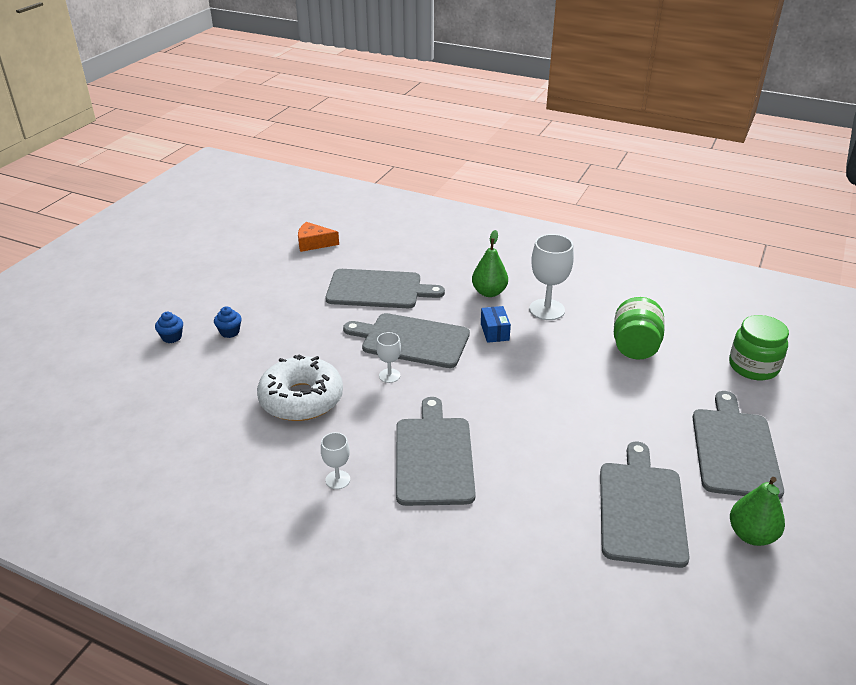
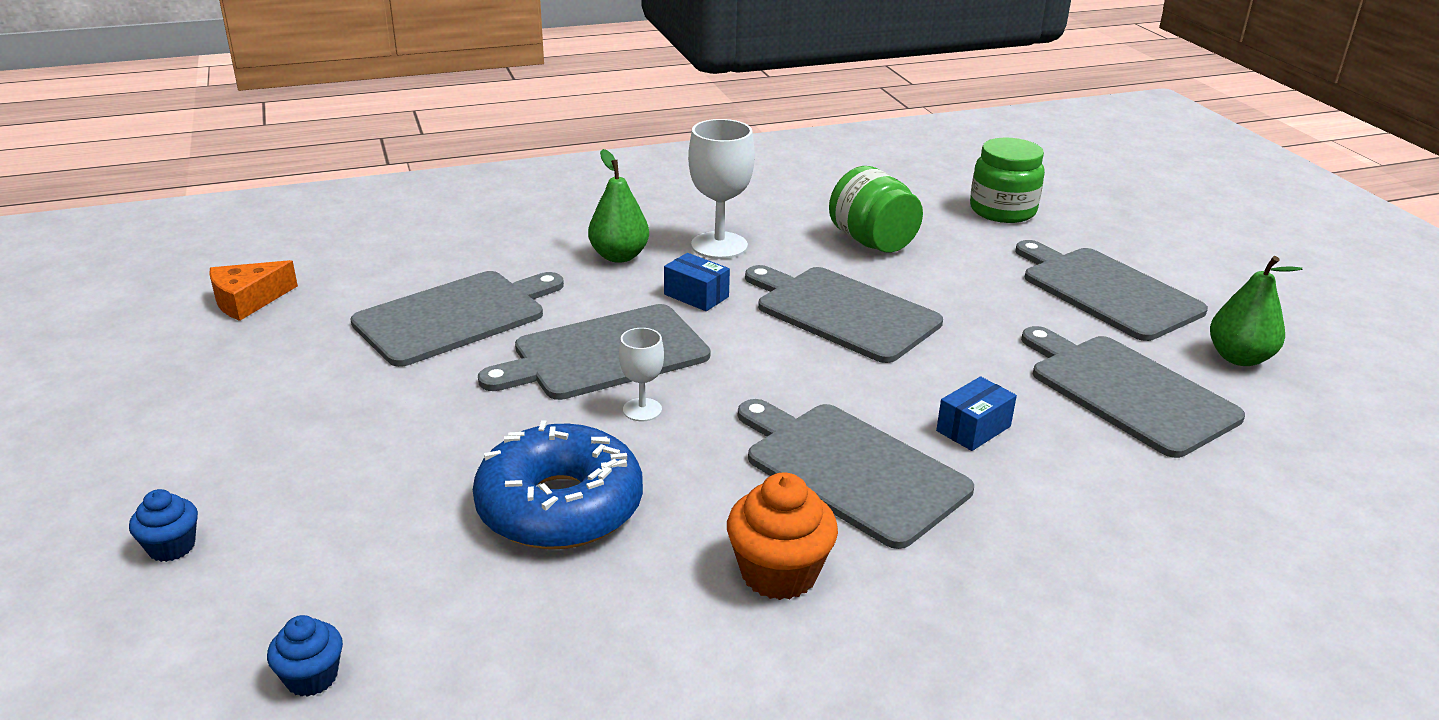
camera: 45 degrees left, 5 degrees down
(229, 332) = (283, 483): blue cupcake -> blue cupcake (311, 677)
(301, 399) = (560, 506): white donut -> blue donut
(337, 480) = (779, 573): white goblet -> orange cupcake
(522, 475) = (973, 428): none -> blue box
(554, 378) = (842, 312): none -> grey cutting board

